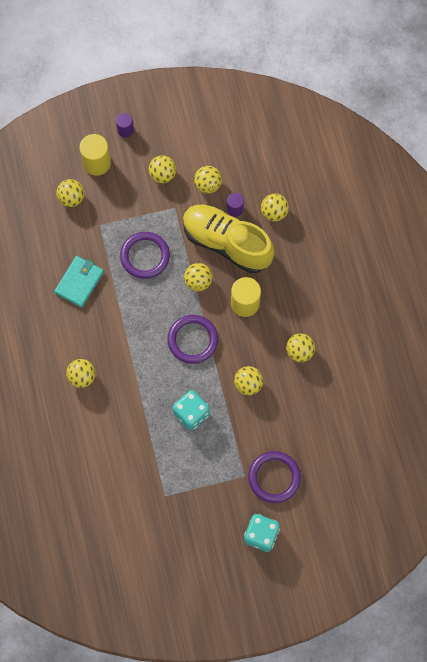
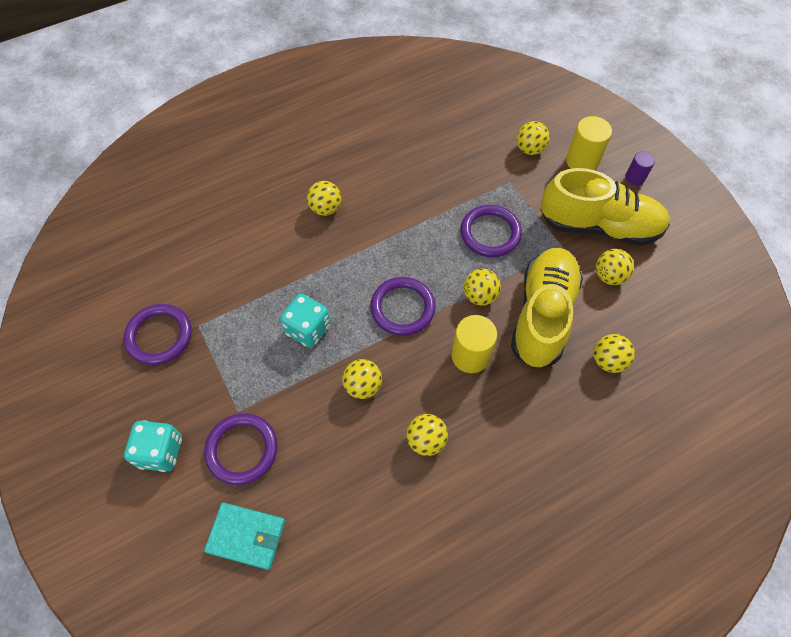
camera: 75 degrees right, 10 degrees down
(79, 282) = (435, 179): turquoise wallet -> turquoise wallet (246, 536)
(162, 175) = (599, 226): yellow ball -> yellow shoe
(166, 527) = (159, 336): none -> purple ring
(235, 209) = (591, 313): purple cylinder -> none

